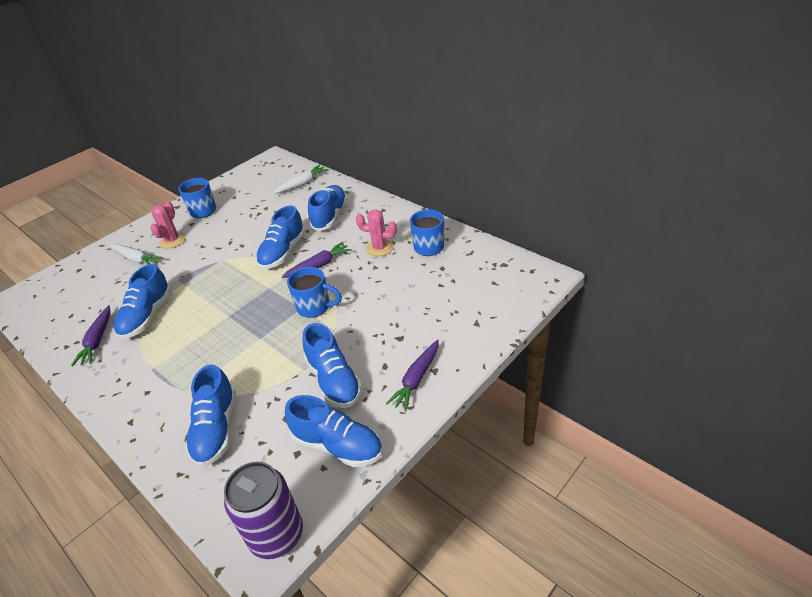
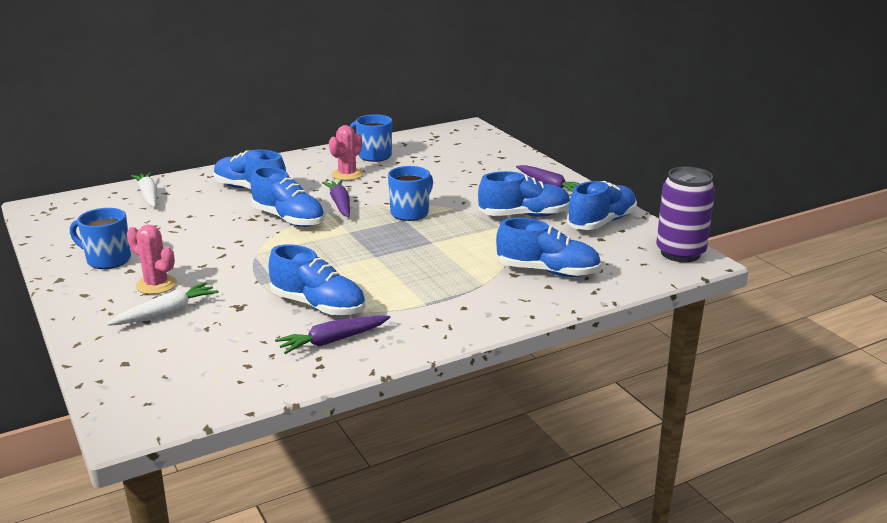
camera: 75 degrees left, 15 degrees down
(97, 340) = (333, 341): purple carrot -> purple carrot turned 135 degrees clockwise

